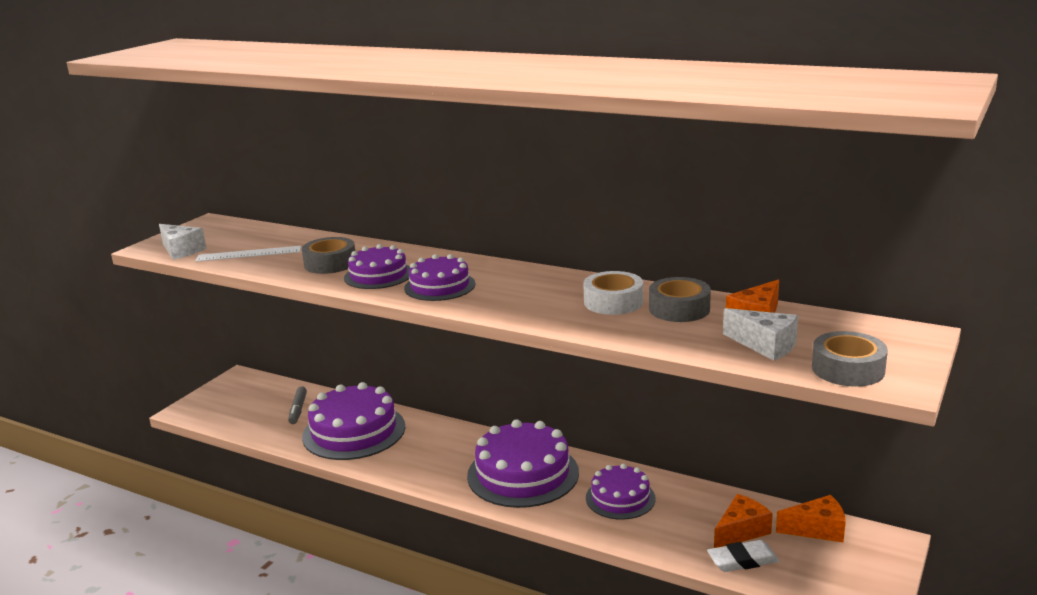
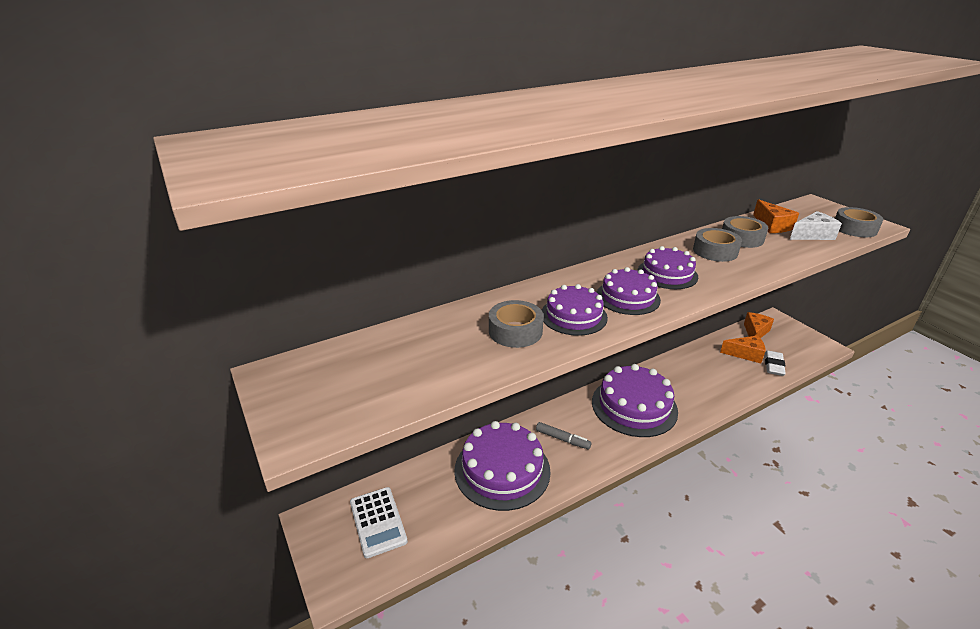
camera: 60 degrees left, 10 degrees up
(181, 250) = (347, 415): white cheese -> none
(249, 254) = (425, 370): white ruler -> none
(254, 401) = (378, 522): none -> white calculator
(298, 410) = (428, 494): grey marker -> grey marker (562, 439)
(613, 302) = (715, 251): white tape -> grey tape
(620, 498) = (688, 379): purple cake -> purple cake (667, 274)
(741, 531) = (745, 354): orange cheese -> orange cheese turned 105 degrees clockwise

